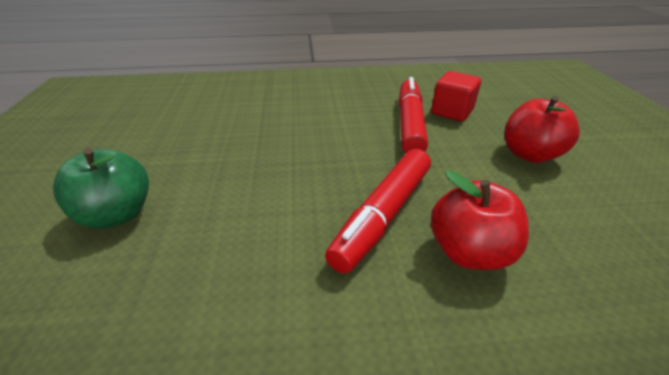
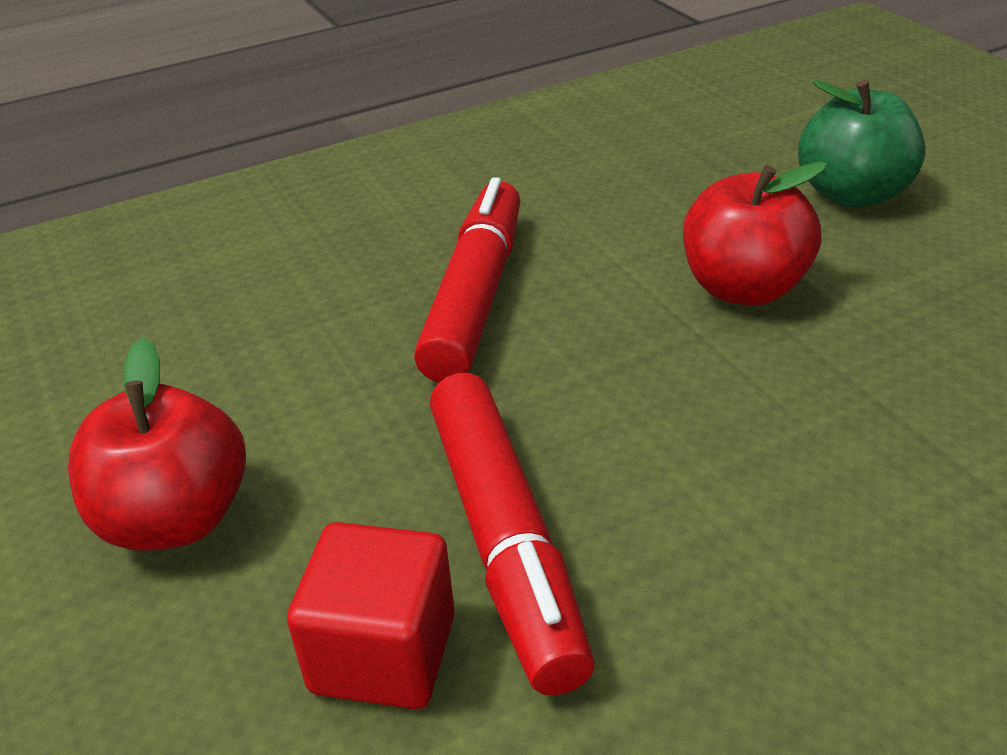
camera: 160 degrees right, 0 degrees up
(469, 252) = (337, 285): red apple -> red apple (743, 288)

